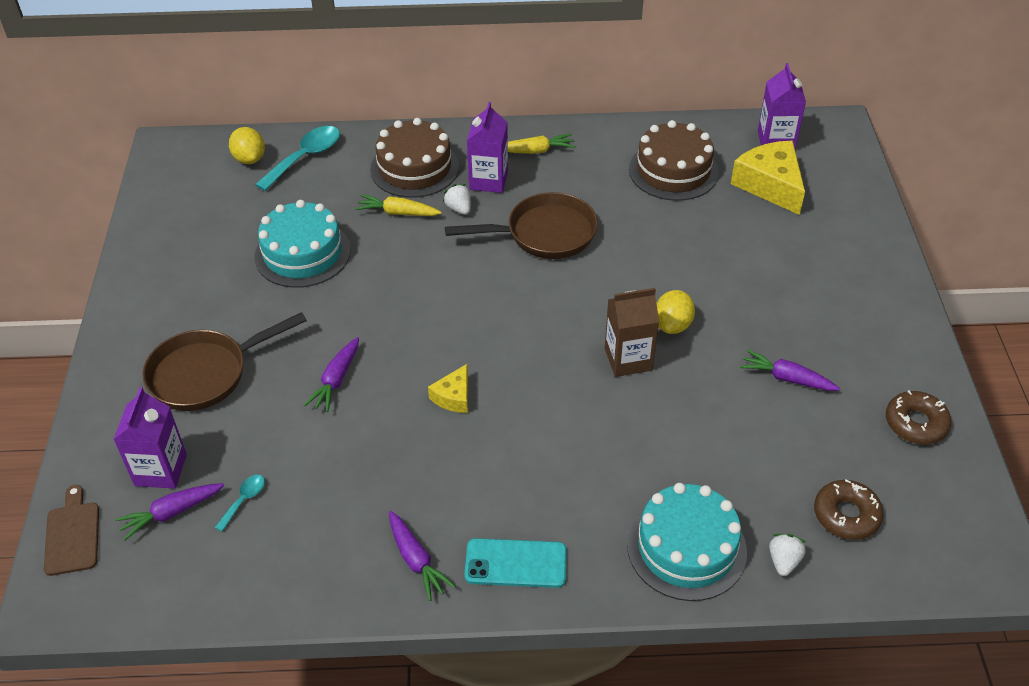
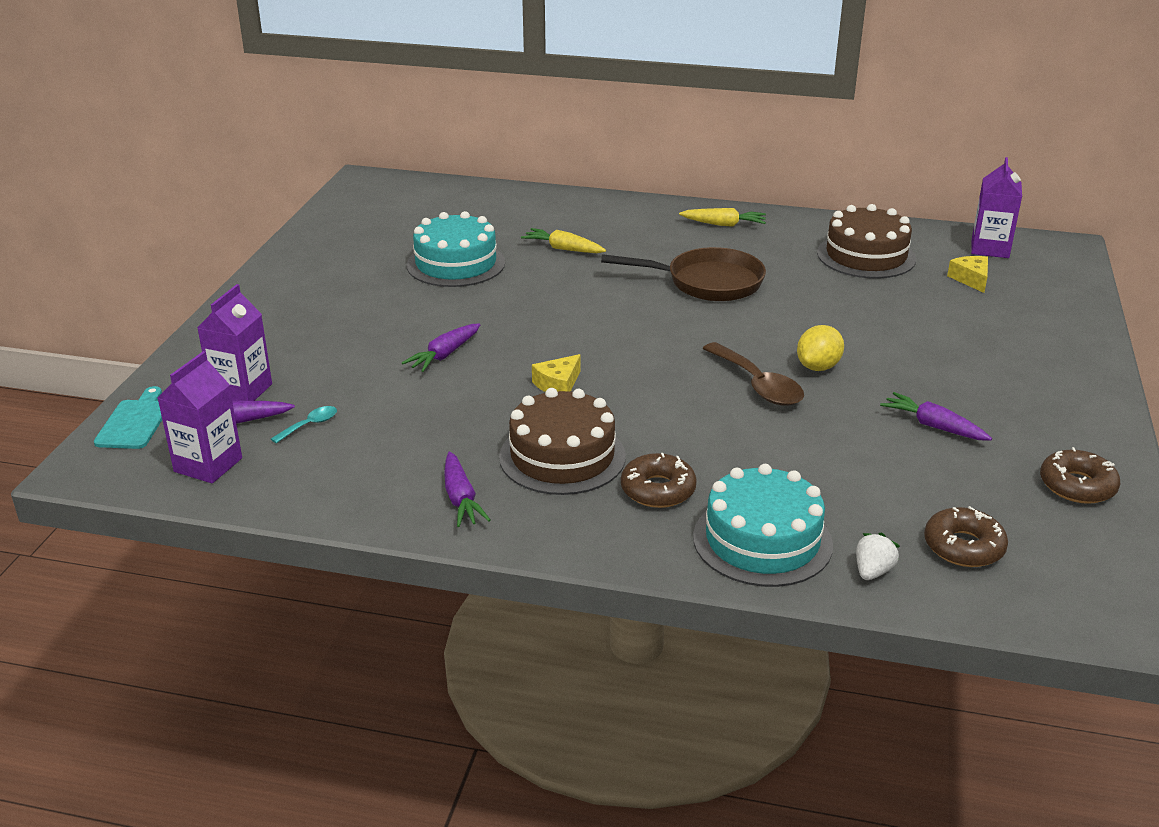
camera: 15 degrees right, 15 degrees down
(72, 534) = (134, 422): brown cutting board -> turquoise cutting board
(206, 373) = (320, 331): brown pan -> none
(249, 159) = (437, 196): yellow lemon -> none
(305, 157) = (491, 201): turquoise spoon -> none
(414, 168) = (595, 221): brown cake -> brown cake (562, 456)
(459, 209) = (626, 254): white strawberry -> none
(488, 180) = (666, 238): purple carton -> purple carton (208, 465)
(515, 563) = (565, 520): turquoise phone -> none
(582, 508) = (658, 490): none -> brown donut
(628, 359) = (758, 385): brown carton -> brown spoon
(770, 185) = (971, 279): yellow cheese -> yellow cheese, size x0.53

